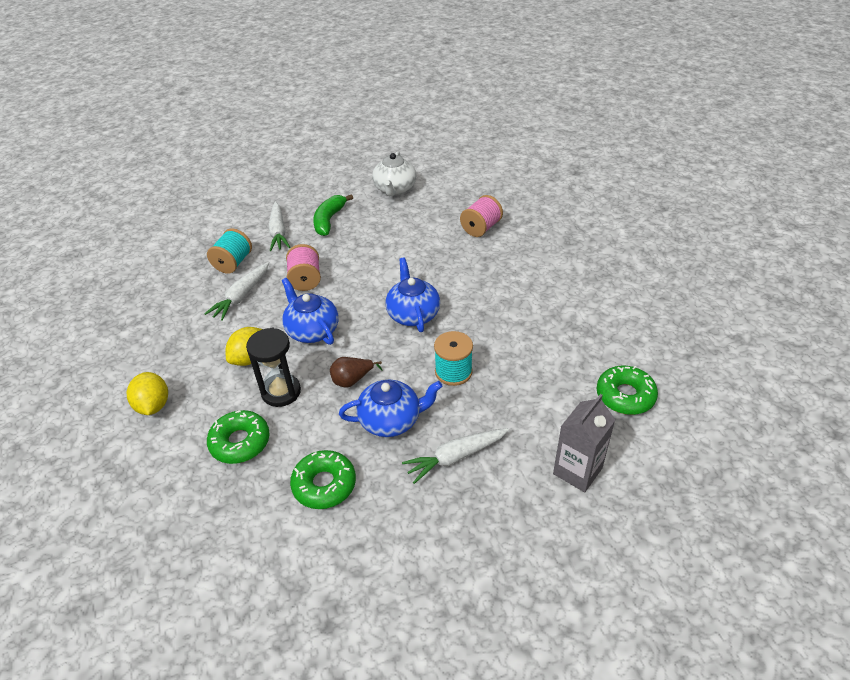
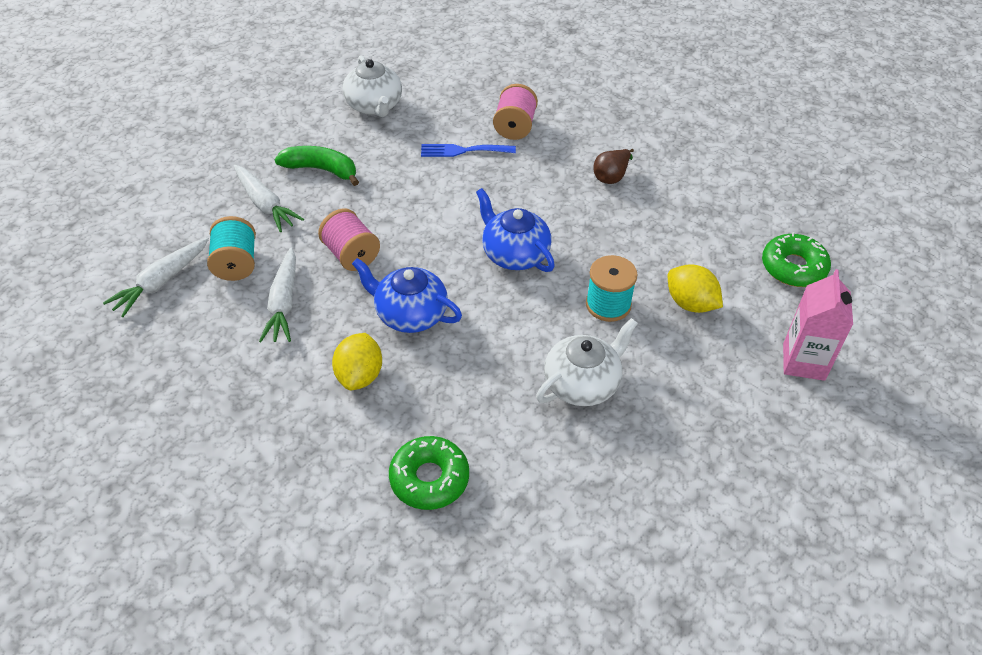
camera: 30 degrees left, 5 degrees up
(153, 405) = (280, 480): yellow lemon -> yellow lemon (690, 303)
(281, 392) = (431, 401): black hourglass -> none
(324, 484) = (565, 484): green donut -> none
(329, 220) = (321, 170): green banana -> green banana turned 120 degrees clockwise
(352, 380) = (504, 355): brown pear -> brown pear (611, 176)
(391, 420) = (582, 384): blue teapot -> white teapot
(431, 234) = (463, 151): none -> blue fork
(455, 457) = (679, 396): white carrot -> white carrot (161, 282)
(577, 471) = (803, 362): grey carton -> pink carton

